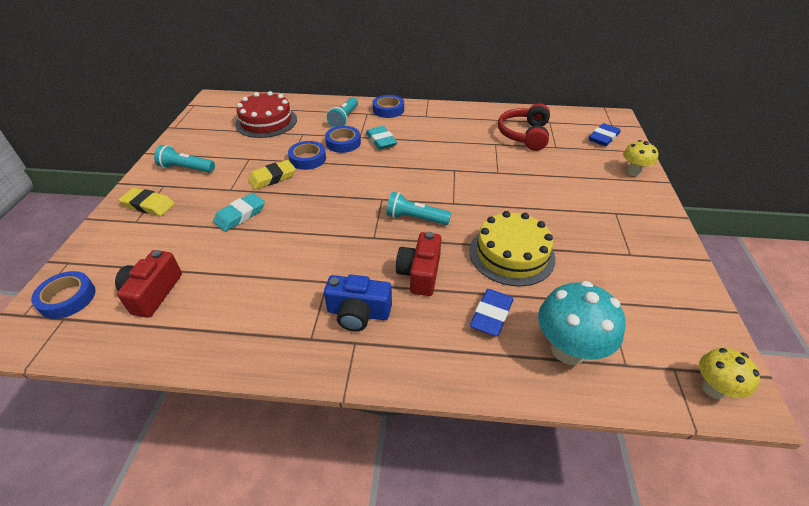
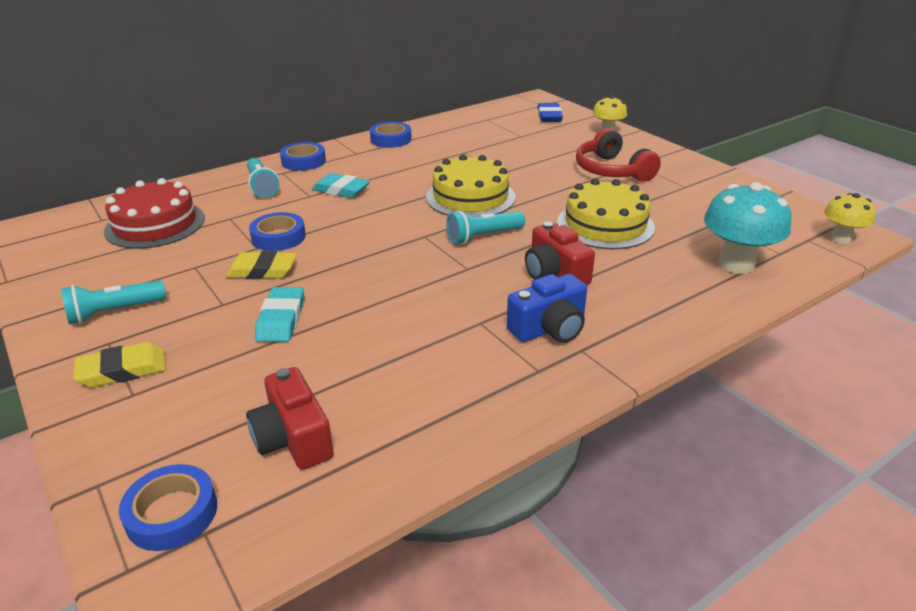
camera: 40 degrees left, 10 degrees down
(272, 178) = (262, 270): yellow eraser -> yellow eraser turned 75 degrees clockwise
(343, 143) = (298, 207): blue tape -> blue tape (391, 139)
(449, 183) = (470, 197): none -> yellow cake
(491, 315) = (655, 271): blue eraser -> none
(524, 135) = (480, 136): red headphones -> red headphones (611, 171)

